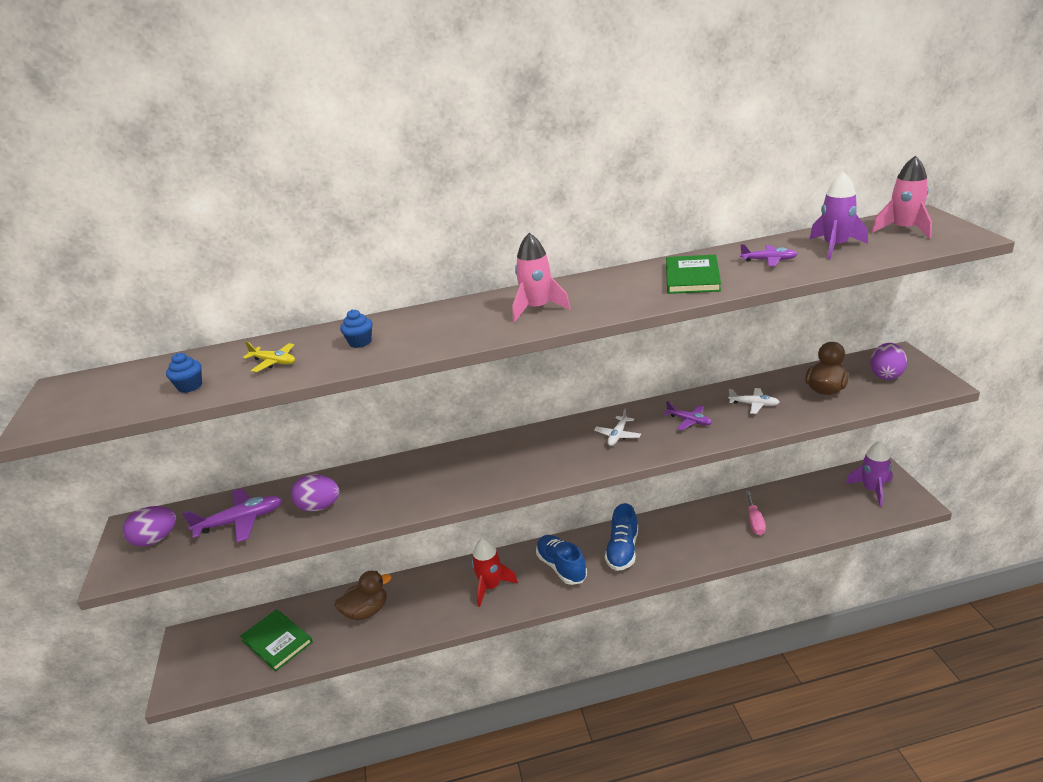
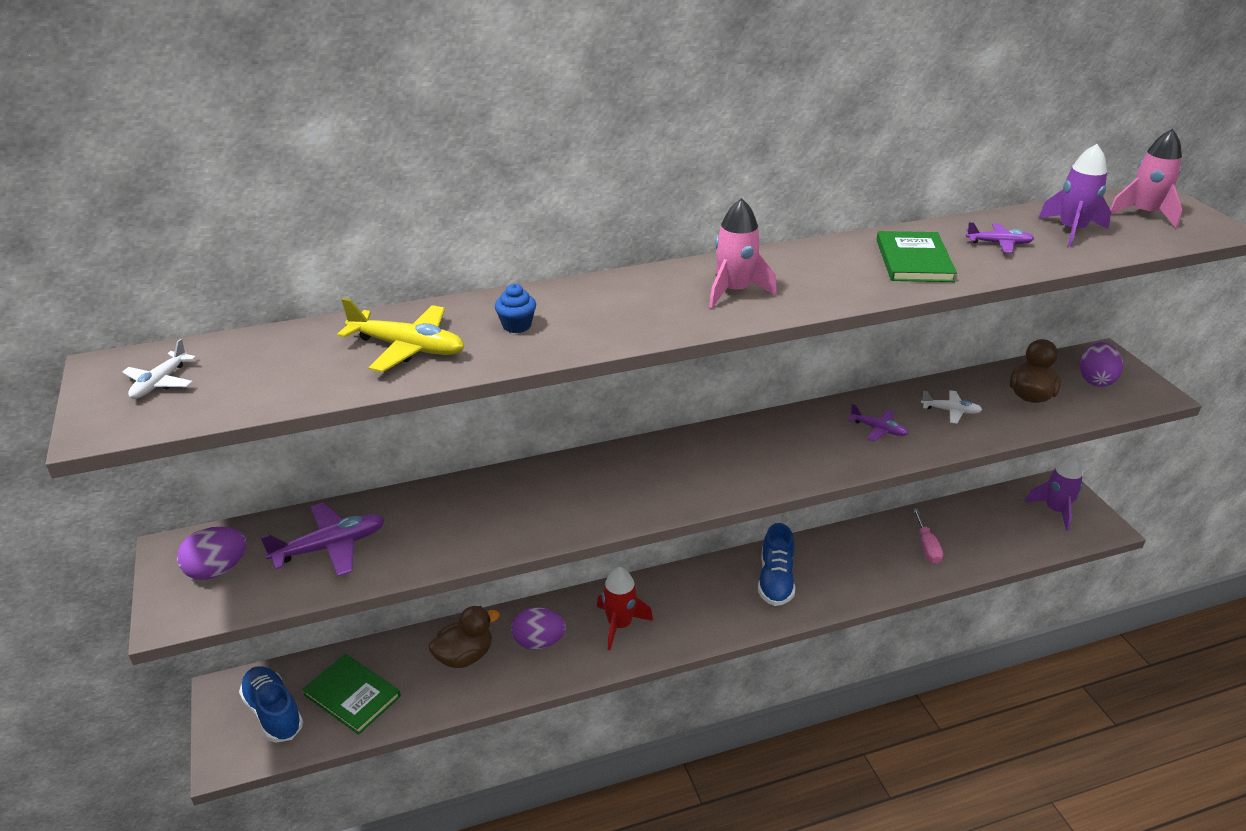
camera: 10 degrees left, 5 degrees up
(190, 386) = (303, 377): blue cupcake -> none
(274, 362) = (408, 348): yellow plane -> yellow plane, size x1.69
(319, 507) = (433, 529): purple egg -> purple egg (539, 642)
(561, 567) = (704, 600): blue shoe -> blue shoe (273, 712)
(617, 435) = (795, 445): white plane -> white plane (160, 383)

